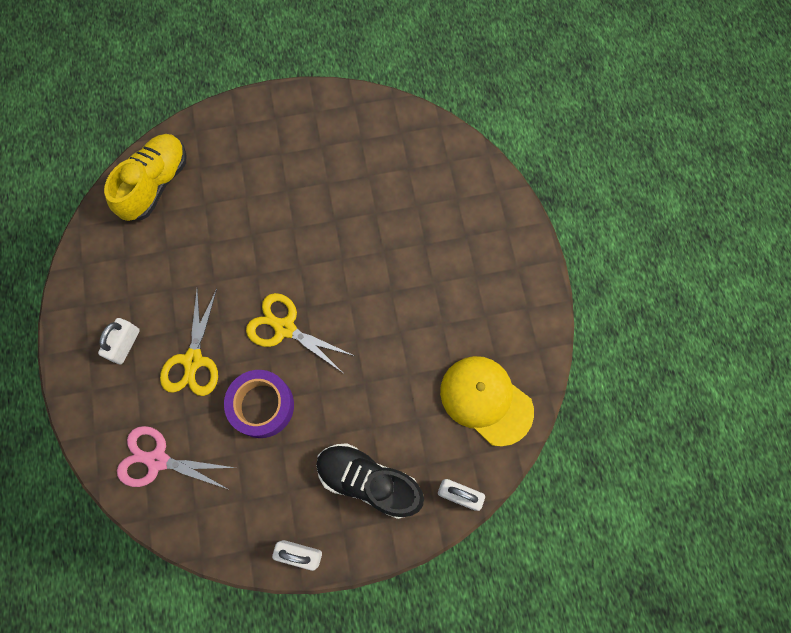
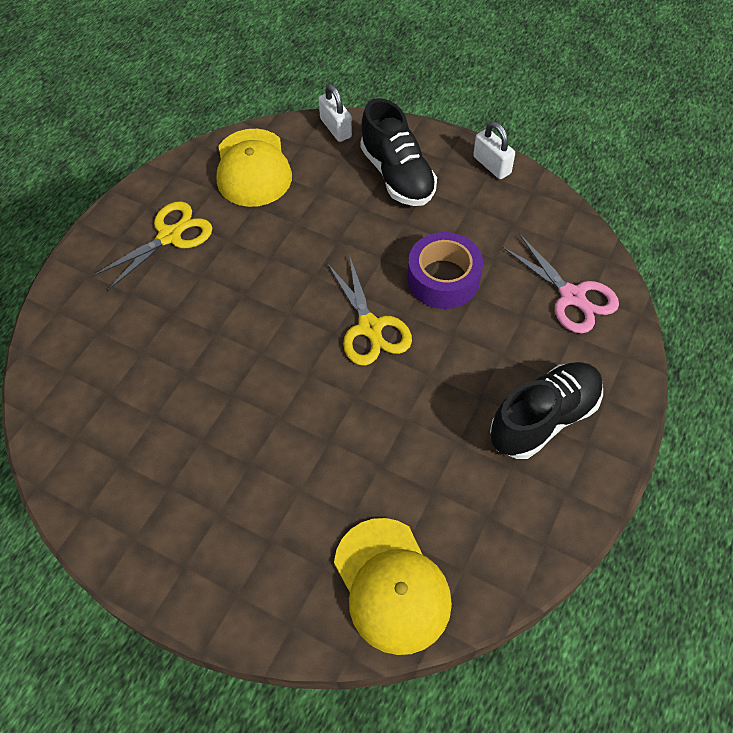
camera: 140 degrees left, 15 degrees down
(125, 344) = (544, 418): white padlock -> black shoe
(155, 184) = (391, 585): yellow shoe -> yellow cap
(193, 360) = (481, 357): yellow scissors -> yellow scissors (169, 236)

